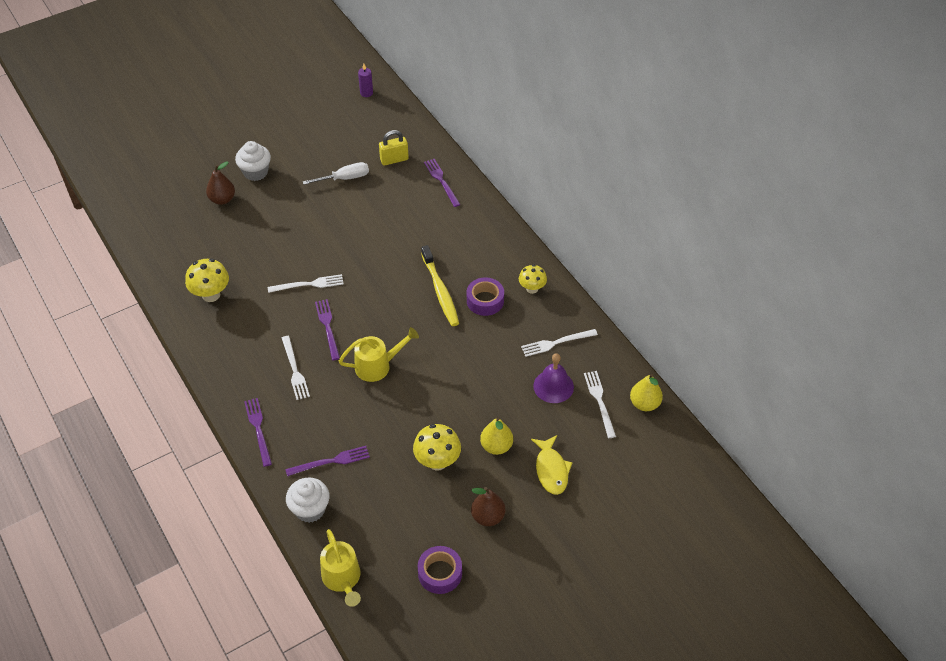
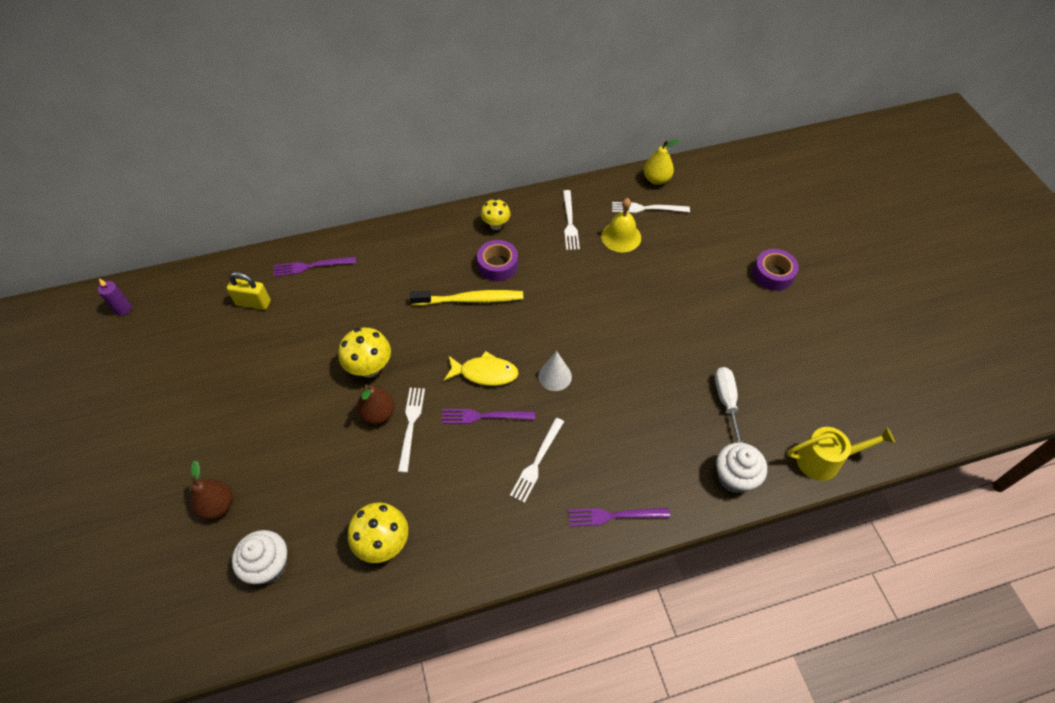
camera: 75 degrees left, 5 degrees up
(255, 172) = (190, 456): white cupcake -> white cupcake (269, 565)
(294, 370) = (537, 462): white fork -> white fork turned 120 degrees clockwise
(331, 461) = (674, 445): purple fork -> none
(344, 178) = (256, 358): white screwdriver -> white screwdriver (726, 402)
(378, 366) = (555, 376): yellow watering can -> white cone
(394, 159) = (253, 303): yellow padlock -> yellow padlock turned 75 degrees counterclockwise
(437, 461) = (691, 347): yellow mushroom -> yellow mushroom (370, 368)
(440, 573) = (823, 372): purple tape -> purple tape (773, 274)
(488, 516) = (762, 320): brown pear -> brown pear (378, 414)
(496, 446) = (682, 295): yellow pear -> none
(551, 470) = (716, 260): yellow fish -> yellow fish (485, 373)
(553, 386) = (621, 237): purple bell -> yellow bell

